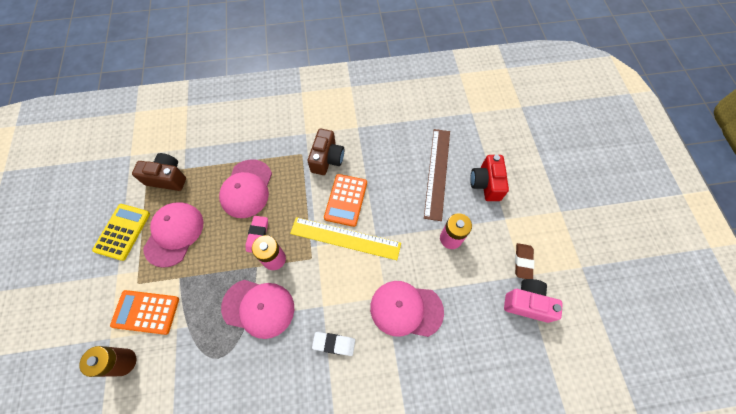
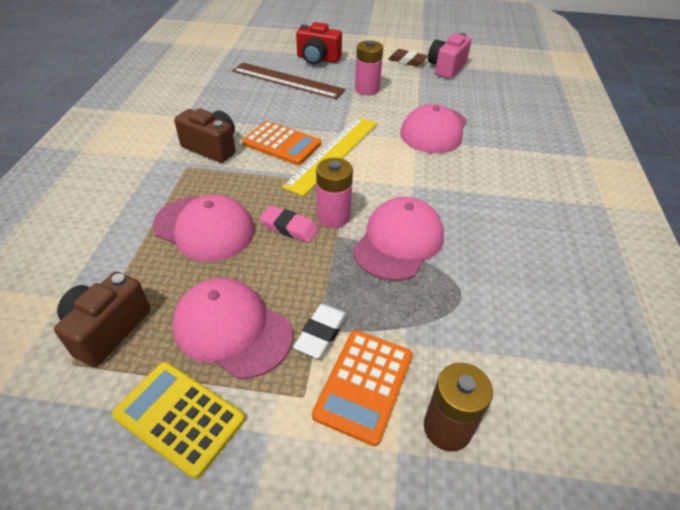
camera: 75 degrees left, 20 degrees down
(334, 344) = (461, 185): white eraser -> white eraser (321, 333)

